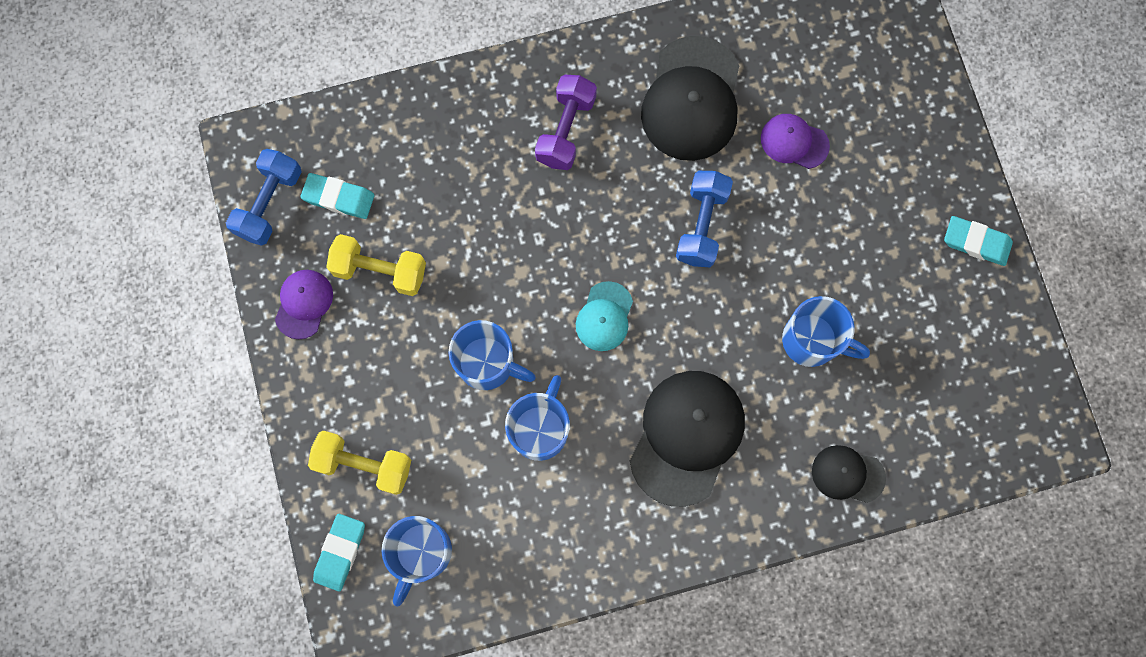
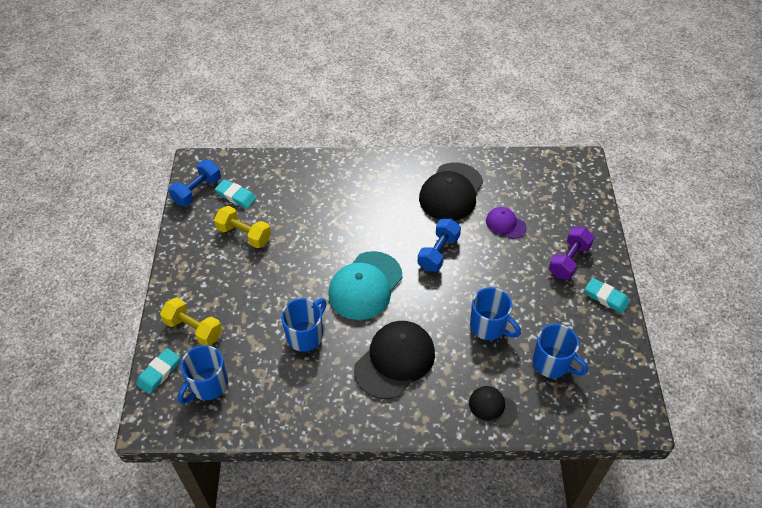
camera: 15 degrees right, 25 degrees down
(304, 304) = (194, 241): purple cap -> none
(488, 364) = (287, 294): blue mug -> blue mug (552, 363)
(566, 130) = (374, 191): purple dumbbell -> purple dumbbell (569, 260)
(604, 316) = (365, 285): turquoise cap -> turquoise cap, size x1.90

